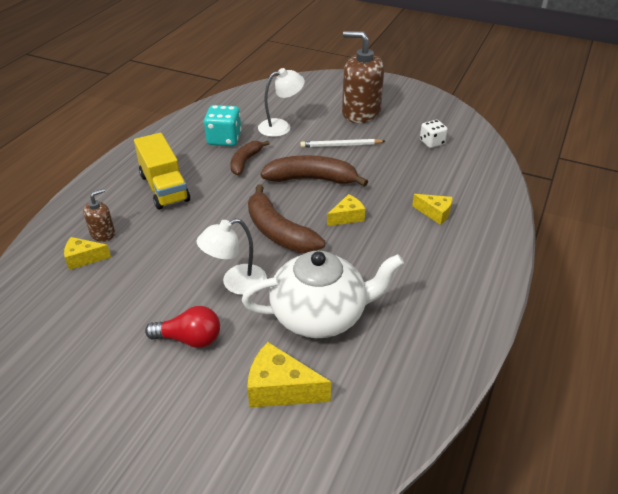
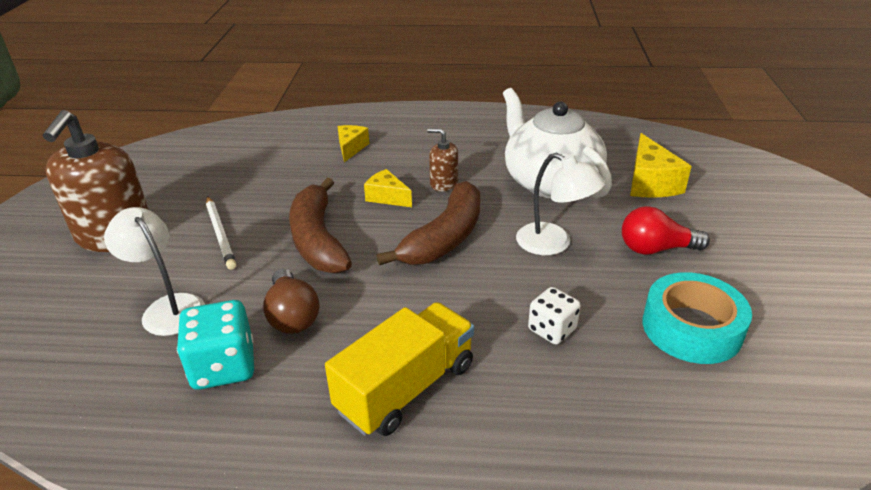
camera: 110 degrees left, 5 degrees down
(83, 258) = (630, 406): yellow cheese -> none
(103, 234) = (564, 412): brown soap dispenser -> brown soap dispenser (443, 183)
(106, 314) = (691, 328): none -> turquoise tape
(190, 339) = (655, 249): red light bulb -> red light bulb turned 75 degrees counterclockwise
(245, 162) = (292, 316): brown banana -> brown light bulb
(432, 142) = (199, 168): white dice -> white dice (552, 329)

